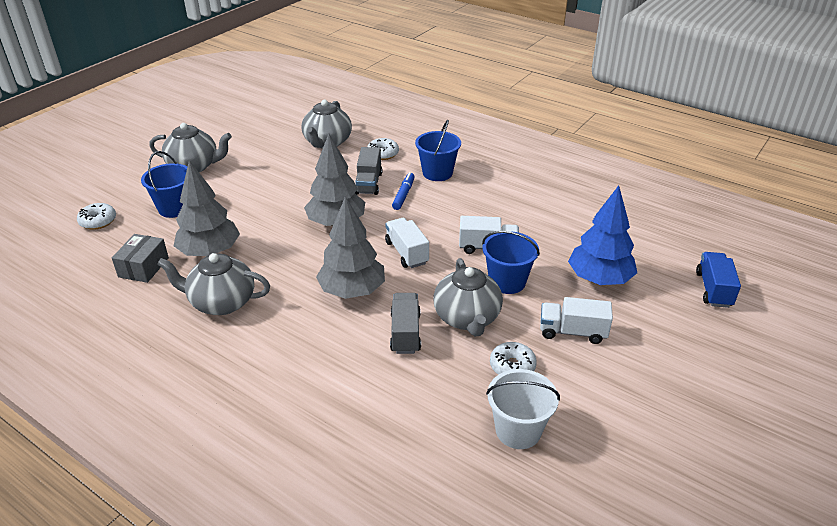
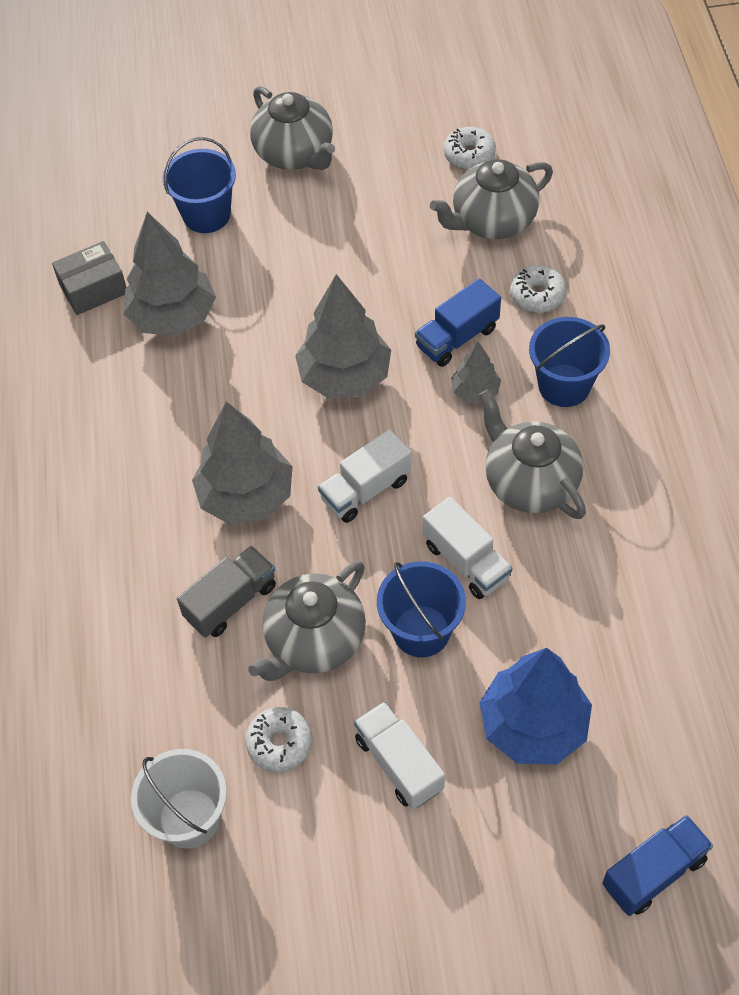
camera: 50 degrees right, 20 degrees up
(98, 221) = (117, 179): white donut -> white donut (469, 155)
(221, 302) = (112, 402): grey teapot -> grey teapot (530, 482)
(369, 183) = (457, 337): grey truck -> blue truck
(404, 195) = (475, 391): blue marker -> grey tree
(406, 253) = (366, 489): white truck -> white truck turned 150 degrees counterclockwise

